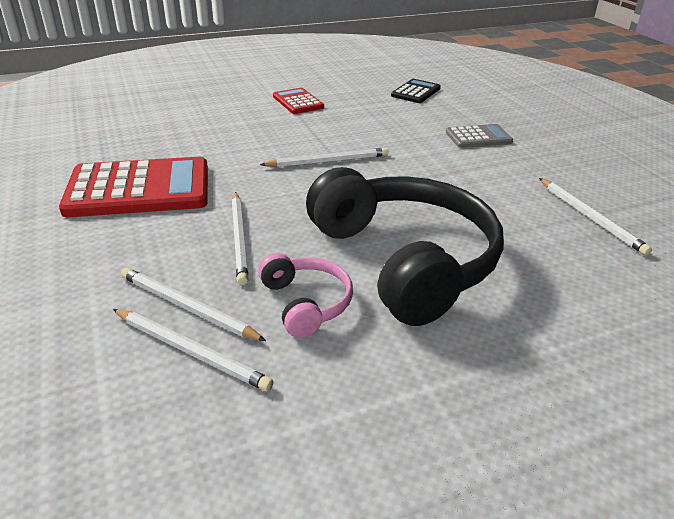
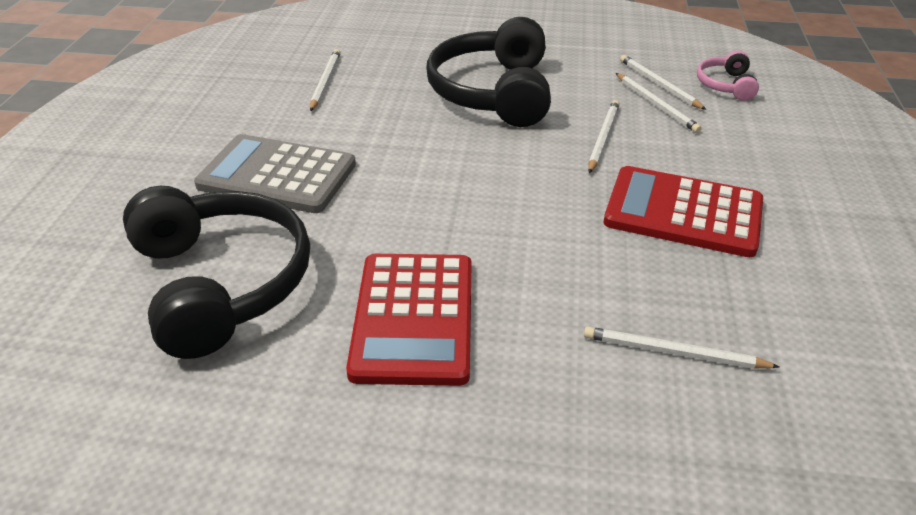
camera: 150 degrees left, 5 degrees up
(298, 102) = (413, 318): red calculator -> red calculator, size x1.95
(306, 303) = (579, 88): pink headphones -> pink headphones (726, 85)
(328, 161) = (469, 191): white pencil -> white pencil (673, 352)
(416, 92) = (221, 283): black calculator -> black headphones
(478, 137) = (277, 175): grey calculator -> grey calculator, size x1.95

